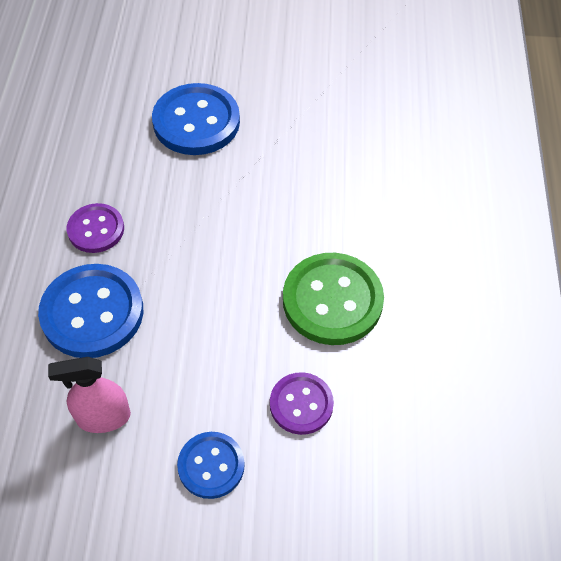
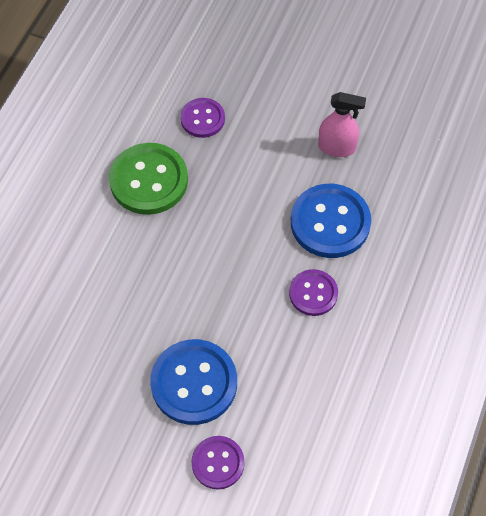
camera: 160 degrees left, 5 degrees up
(152, 72) = (218, 463): none -> purple button
(211, 466) = (274, 100): blue button -> none

